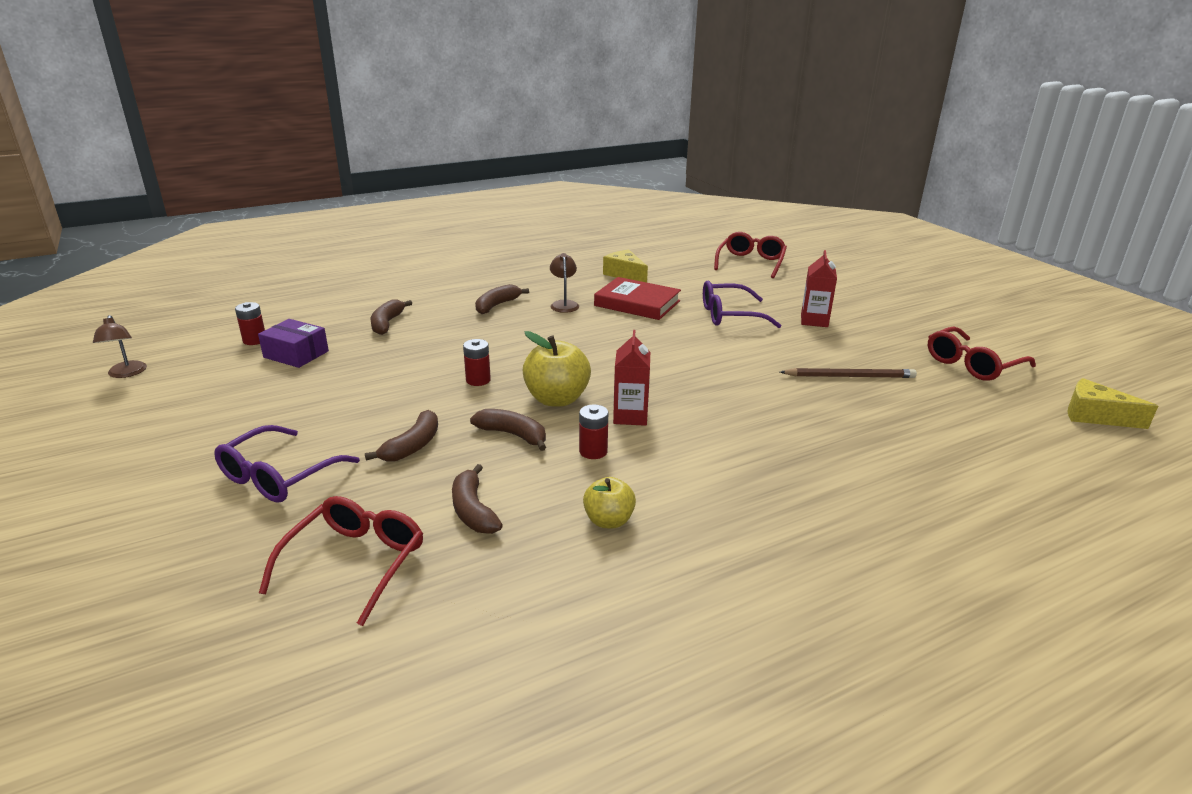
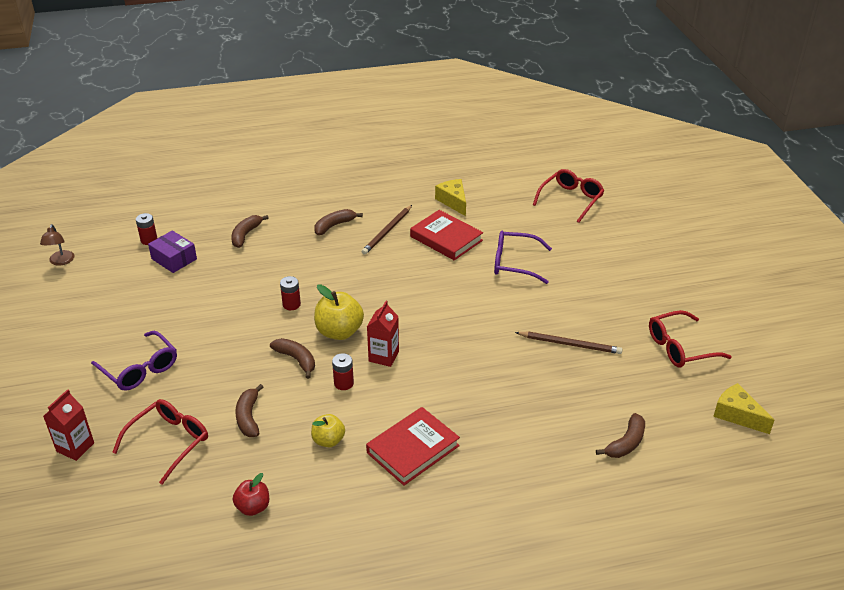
camera: 15 degrees right, 10 degrees up
(278, 476) = (140, 369): purple glasses -> purple glasses turned 90 degrees counterclockwise
(412, 446) = (228, 358): brown banana -> brown banana (626, 443)
(534, 632) = (253, 507): none -> red apple
(564, 304) = (387, 231): brown lamp -> brown pencil
(736, 512) = (413, 449): none -> red book
(814, 321) = (581, 279): red carton -> red carton (75, 447)

